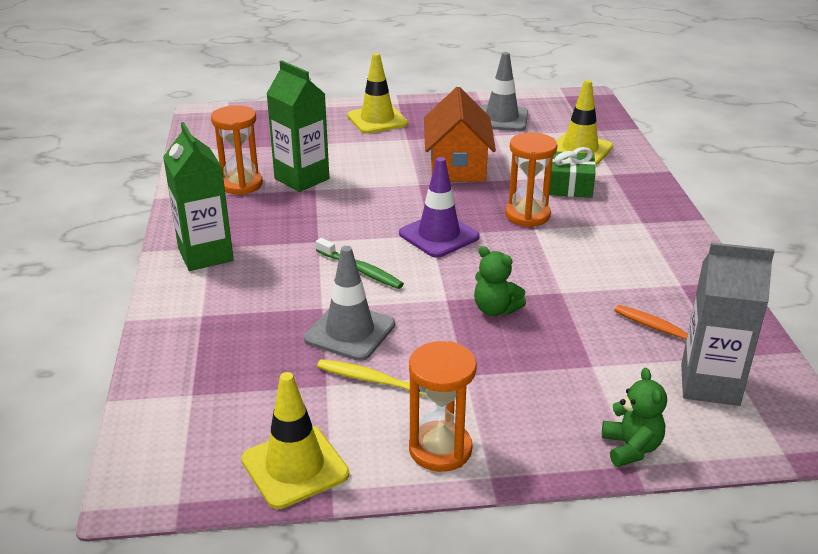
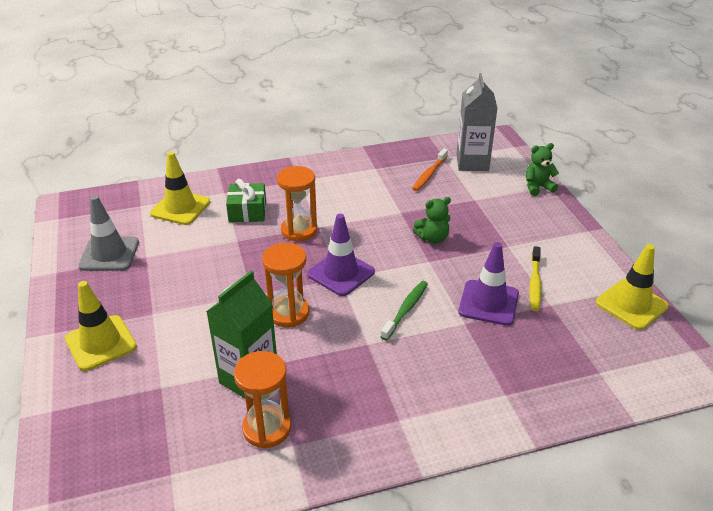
camera: 100 degrees left, 5 degrees up
(205, 255) = (414, 419): green carton -> none
(350, 332) = (488, 303): grey traffic cone -> purple traffic cone
(440, 449) = (579, 249): orange hourglass -> orange hourglass (288, 313)
(457, 166) = (213, 274): orange house -> none
(495, 309) = (432, 238): green teddy bear -> green teddy bear turned 45 degrees clockwise

